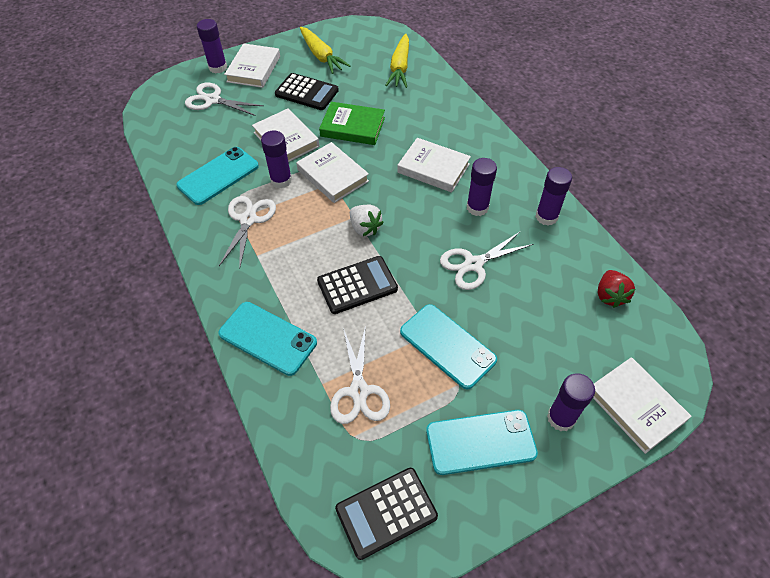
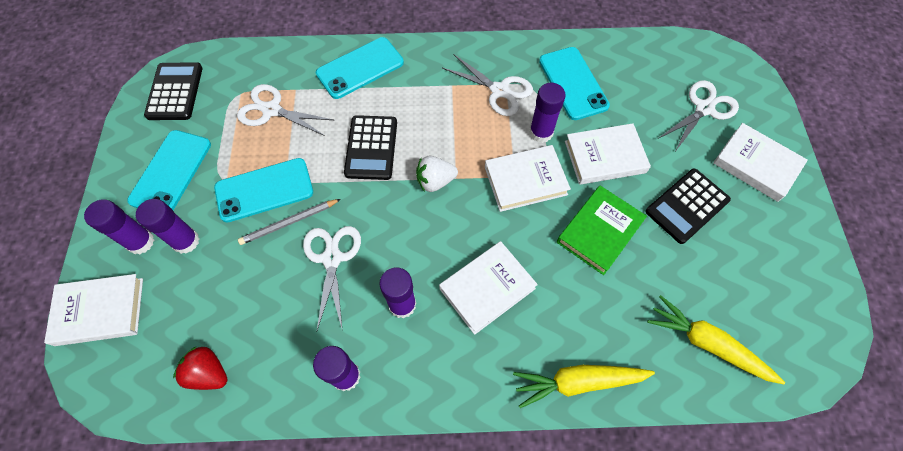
camera: 115 degrees right, 10 degrees up
(218, 67) = (770, 129): purple glue stick -> purple glue stick (186, 241)
(321, 56) = (765, 251): yellow carrot -> yellow carrot (578, 382)
(464, 309) = (289, 223): none -> grey pencil

